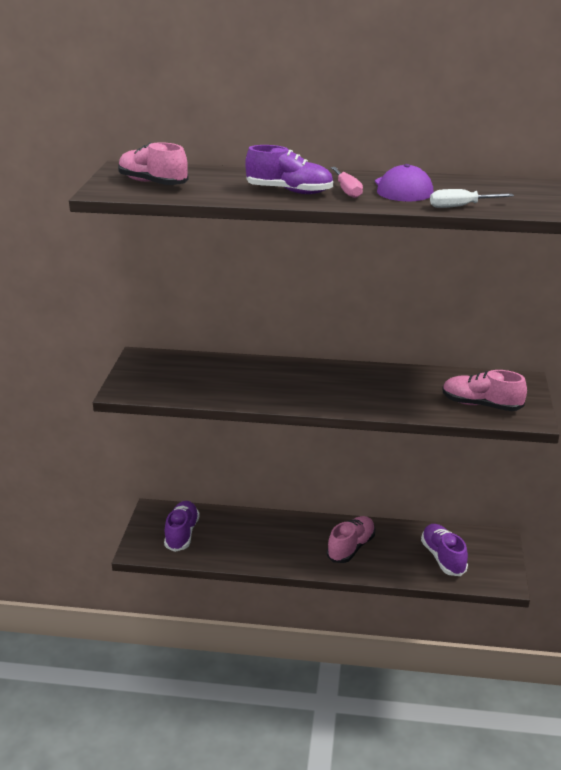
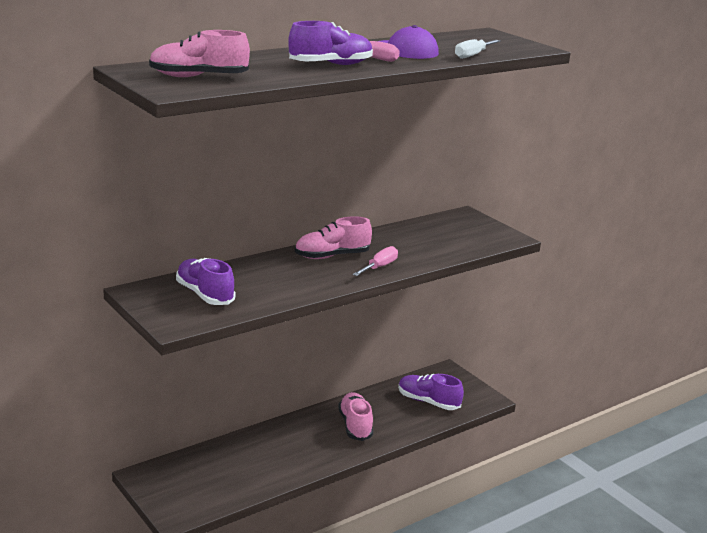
camera: 45 degrees left, 5 degrees down
(182, 534) = (199, 482): purple shoe -> purple shoe (205, 295)
(351, 401) = (379, 267): none -> pink screwdriver
(481, 405) = (467, 239): pink shoe -> pink shoe (332, 256)

